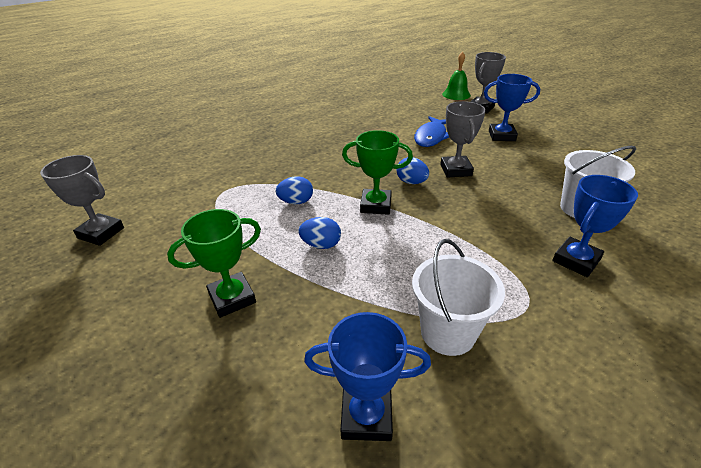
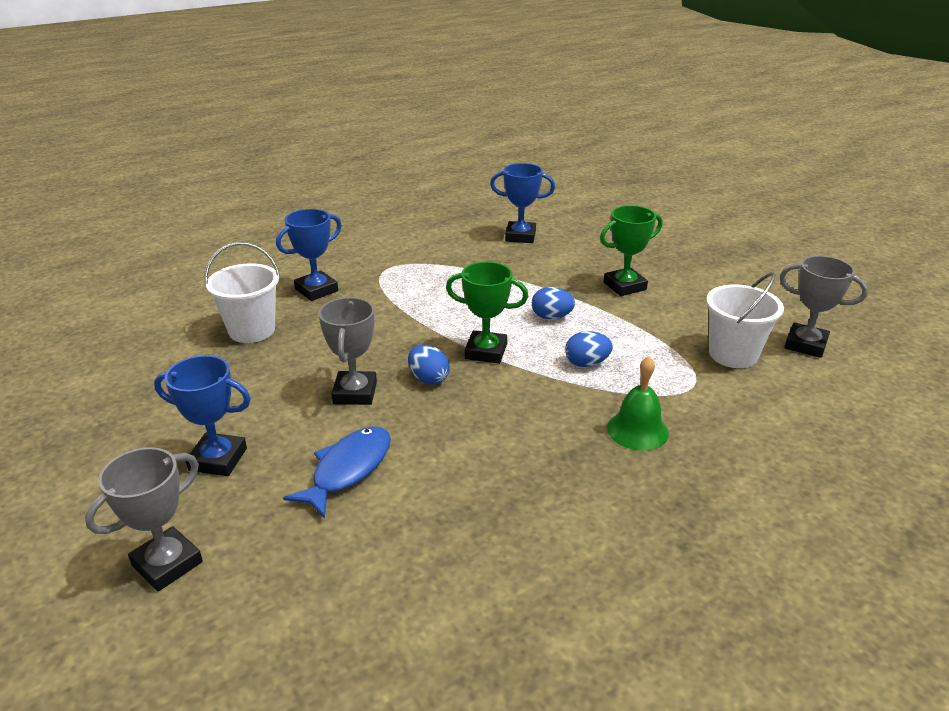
camera: 175 degrees left, 5 degrees down
(447, 332) = (456, 260): white bucket -> white bucket (733, 354)
(456, 94) = (170, 648): green bell -> green bell (637, 430)

